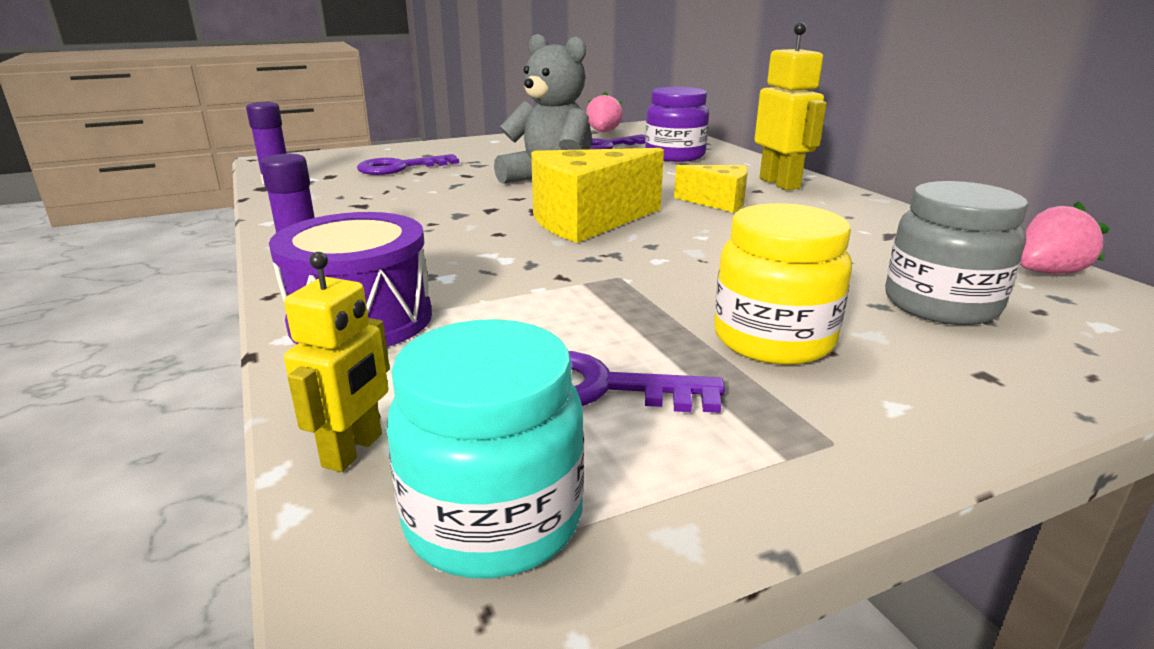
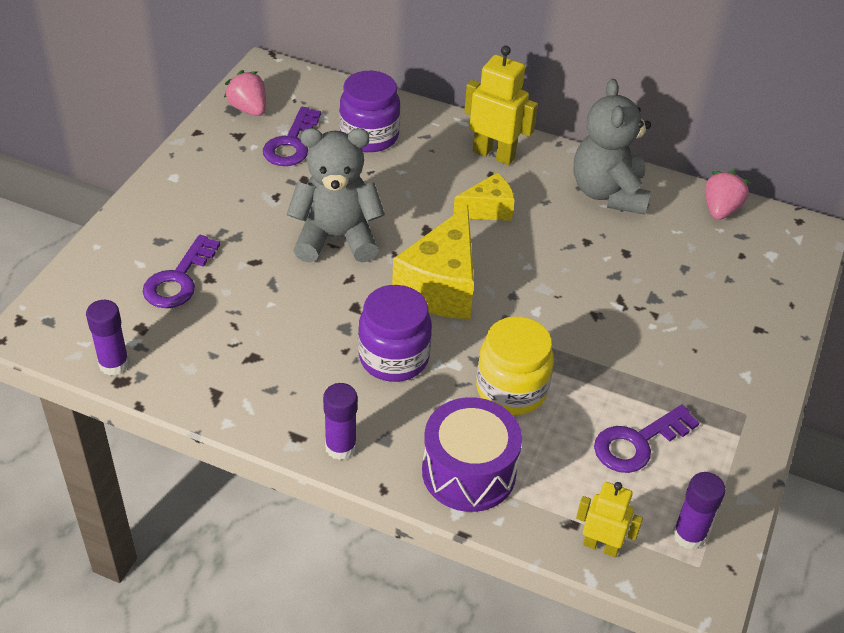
camera: 45 degrees left, 20 degrees up
(353, 450) = (601, 546): yellow robot -> yellow robot turned 45 degrees counterclockwise
(460, 238) = (394, 358): none -> purple jar
(493, 519) = (689, 535): turquoise jar -> purple glue stick
(773, 339) = (665, 356): yellow jar -> yellow jar (511, 390)
(883, 226) = (608, 193): none -> grey teddy bear
(941, 304) = (702, 276): grey jar -> none

